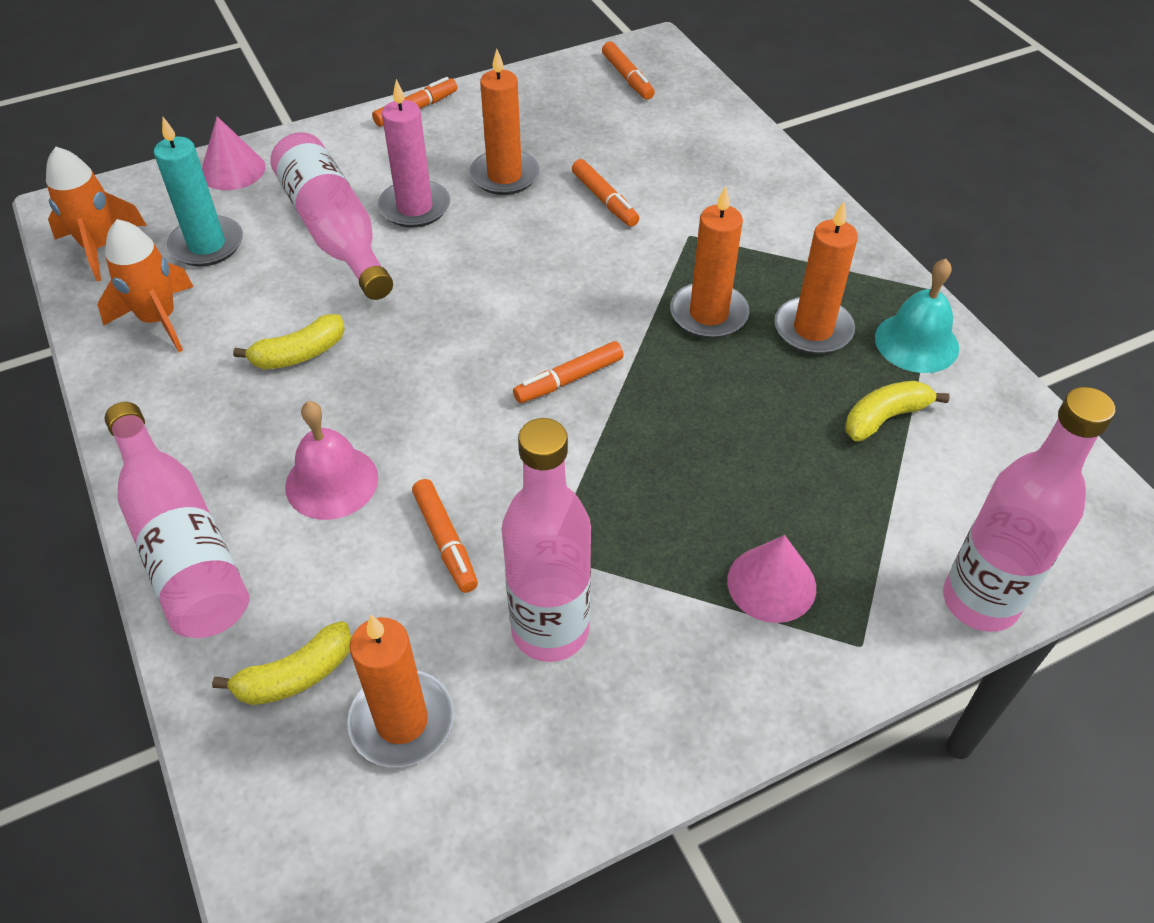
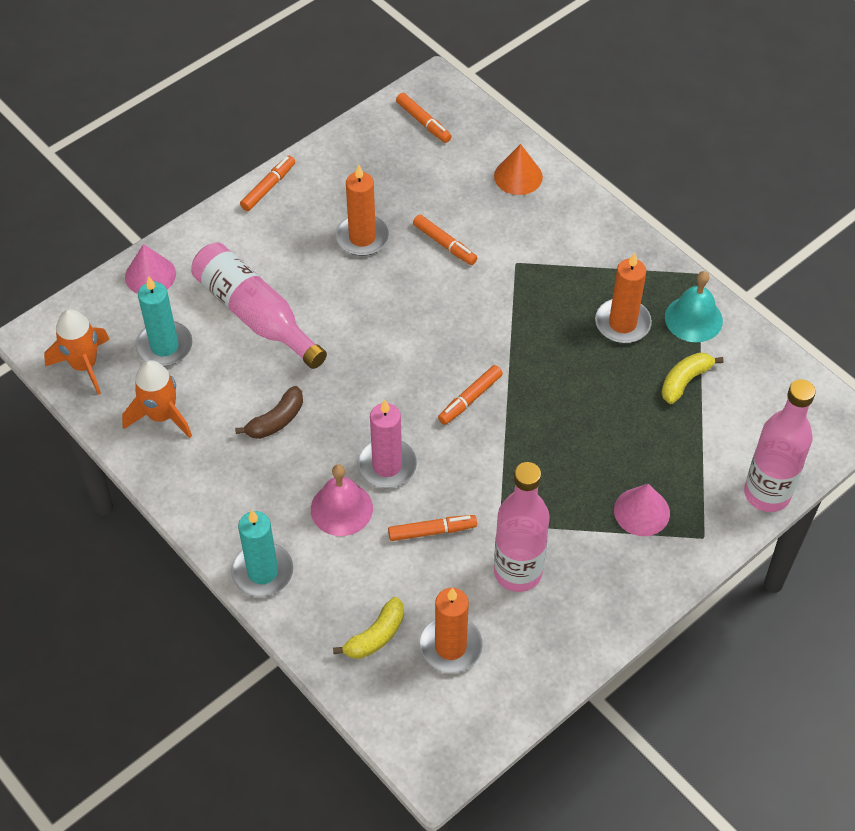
camera: 15 degrees left, 5 degrees up
(181, 542) = (262, 572): pink bottle -> turquoise candle
(299, 354) = (276, 420): yellow banana -> brown banana
(415, 207) = (306, 280): pink candle -> pink candle (387, 465)
(445, 541) = (432, 531): orange marker -> orange marker turned 60 degrees counterclockwise
(708, 314) = (548, 326): orange candle -> none
(724, 147) = (518, 176): none -> orange cone

